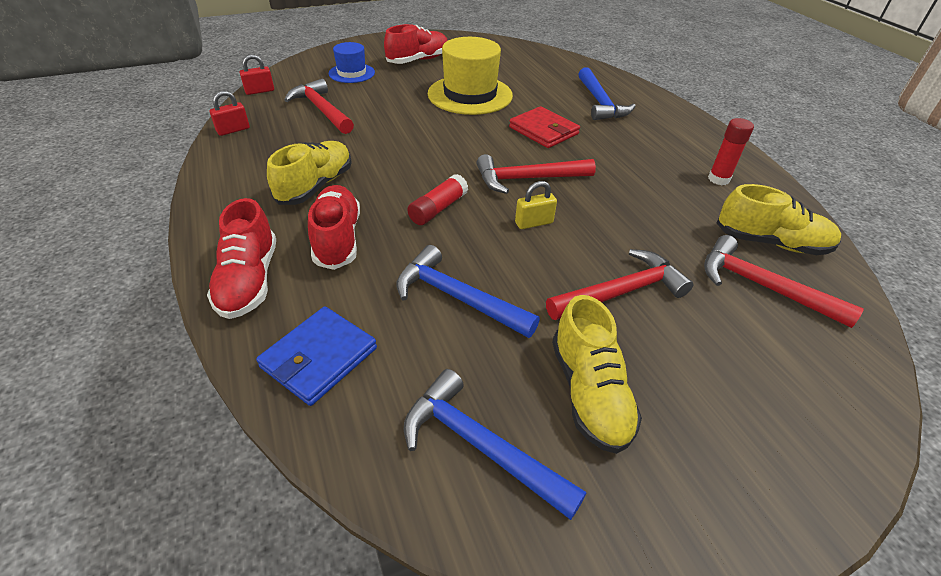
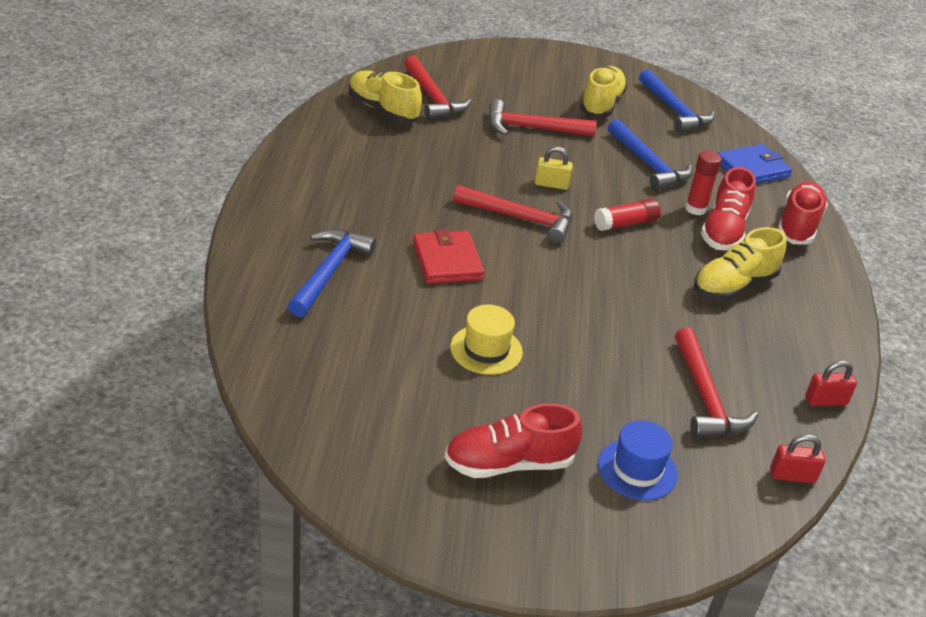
camera: 155 degrees left, 5 degrees down
(470, 95) = (486, 350): yellow hat -> yellow hat, size x0.57
(718, 179) = (342, 155): red glue stick -> red glue stick (695, 209)

